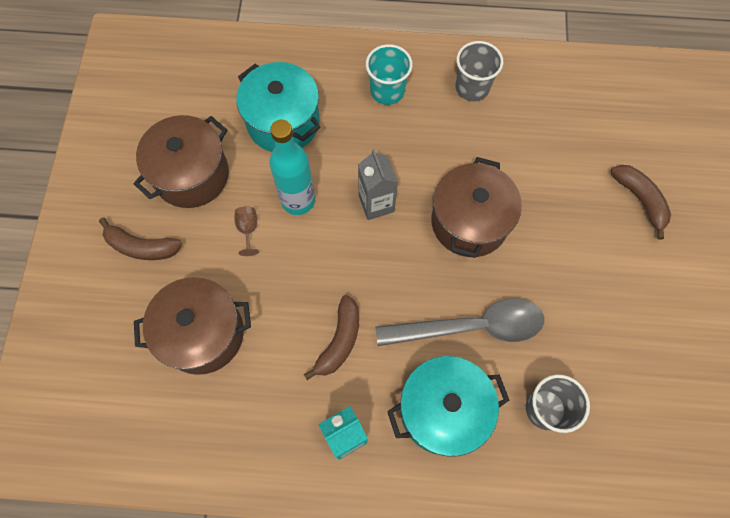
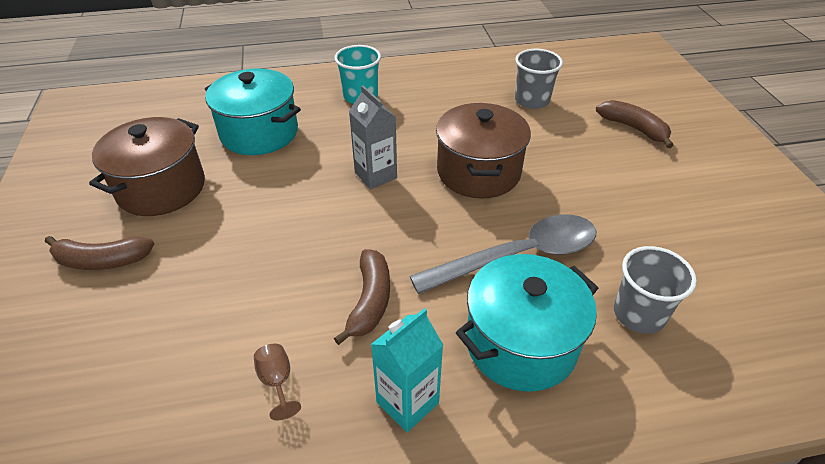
camera: 15 degrees left, 25 degrees down
(203, 334) = (191, 331): brown pot -> none
(248, 230) = (235, 221): brown goblet -> brown goblet (277, 382)
(298, 200) = (288, 187): turquoise bottle -> none
(472, 87) = (441, 82): grey cup -> grey cup (532, 100)

